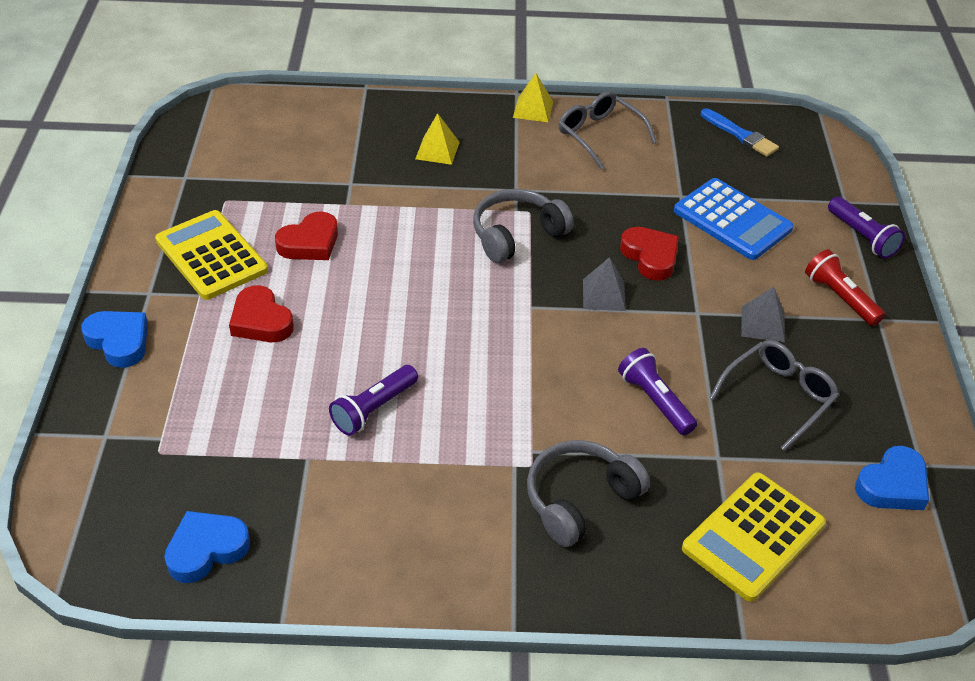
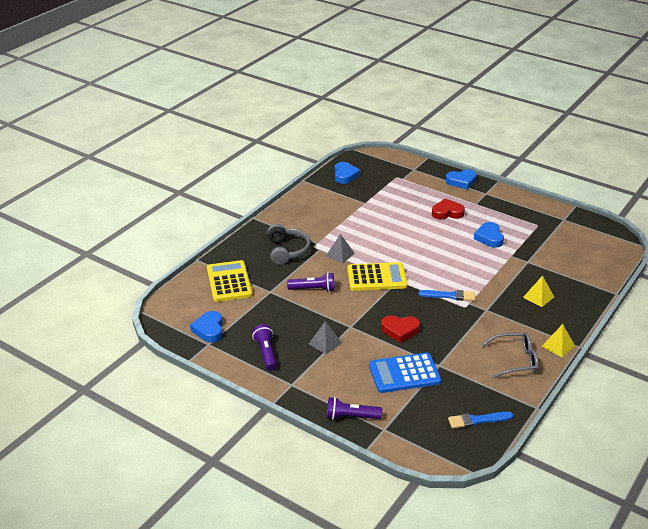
camera: 125 degrees right, 10 degrees down
(211, 256) = (499, 212): yellow calculator -> yellow calculator (376, 277)
(310, 243) = (489, 237): red heart -> blue heart
(374, 409) = (375, 223): purple flashlight -> purple flashlight (266, 353)
(517, 235) = (449, 296): grey headphones -> blue brush
(604, 295) = (386, 304): grey pyramid -> grey pyramid (340, 254)
(778, 397) = (281, 324): grey glasses -> none
(840, 298) = (317, 379): red flashlight -> none

